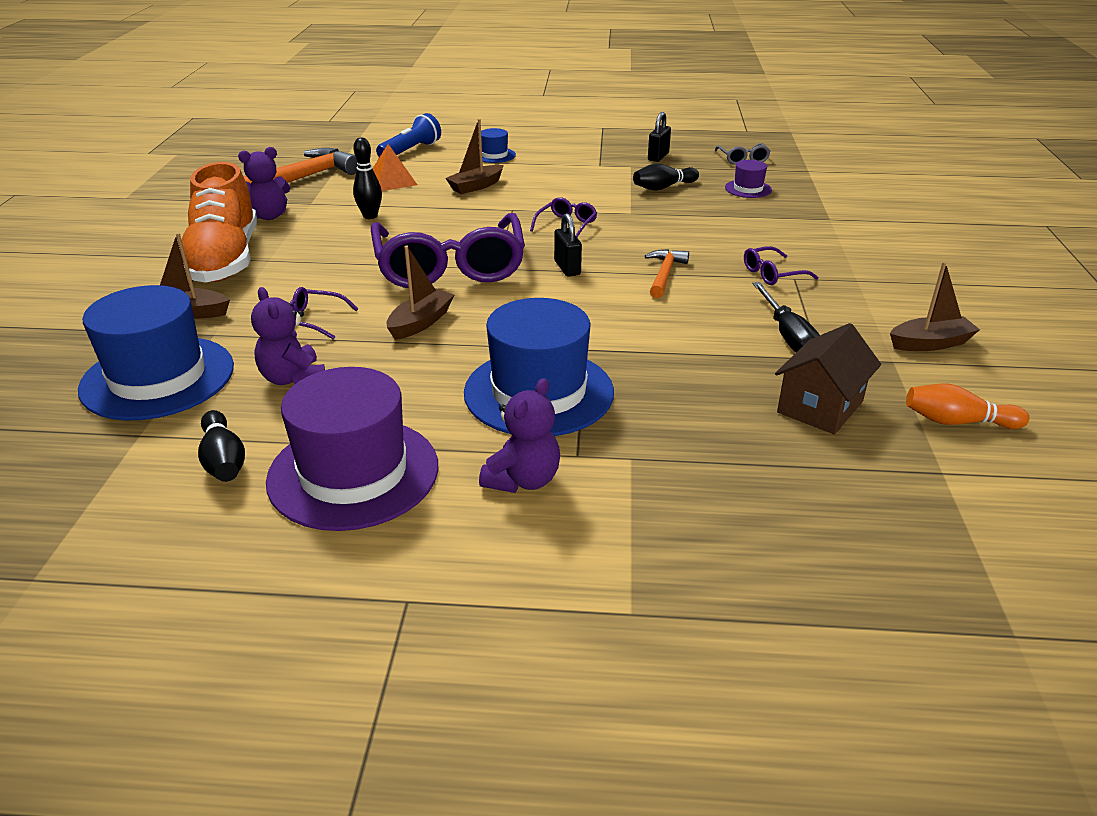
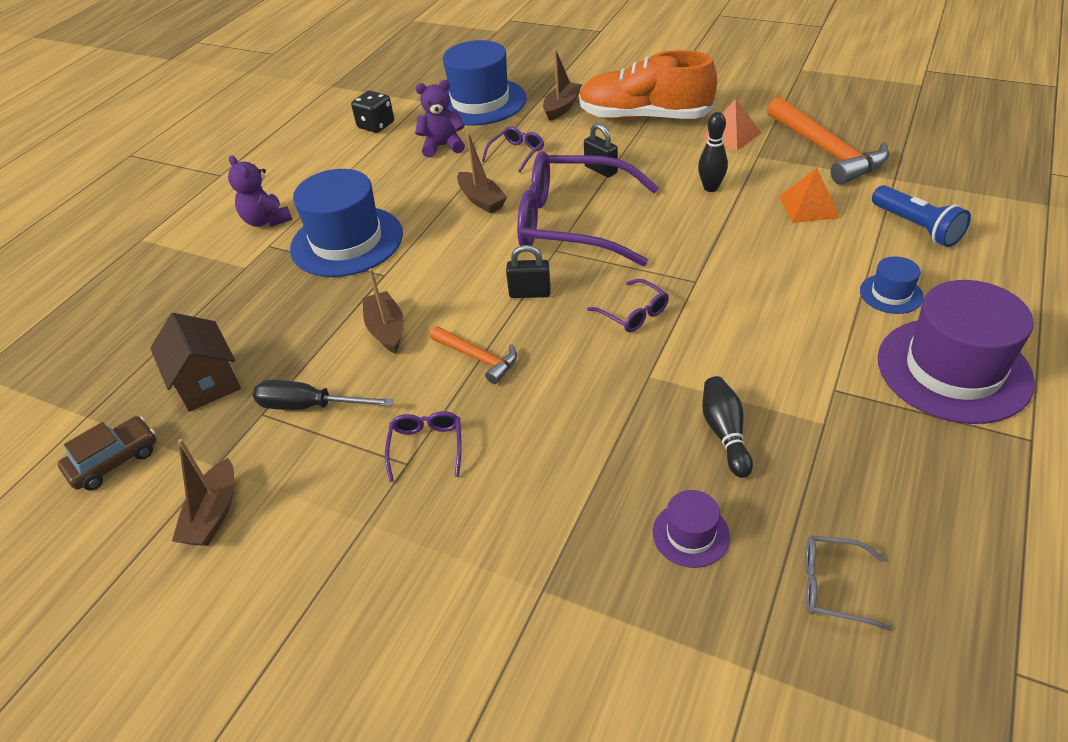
camera: 115 degrees right, 10 degrees up
(223, 460) = (376, 125): black bowling pin -> black dice
(268, 216) = (731, 135): purple teddy bear -> orange pyramid
(353, 473) = (328, 164): purple hat -> purple hat (953, 369)
(476, 186) = (776, 263): brown boat -> brown boat (386, 329)
(658, 157) = (861, 468): black padlock -> black padlock (600, 170)
(957, 422) = (114, 461): orange bowling pin -> brown car

